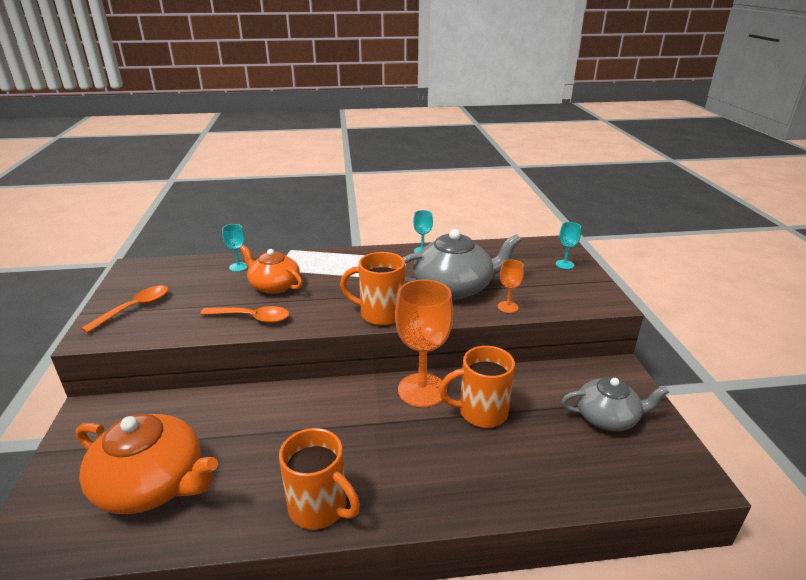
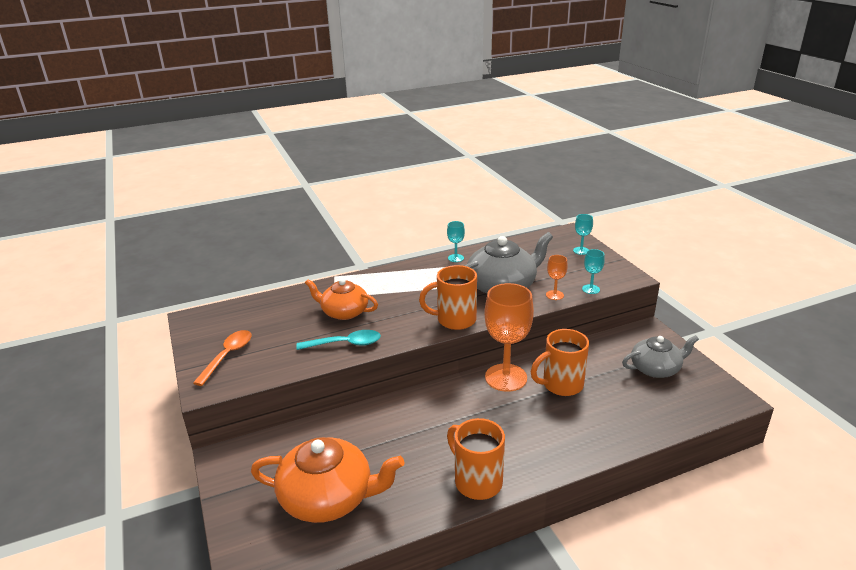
camera: 15 degrees left, 0 degrees up
(238, 267) = (297, 300): turquoise goblet -> turquoise goblet (591, 289)
(252, 318) = (345, 344): orange spoon -> turquoise spoon
(319, 507) = (477, 481): orange mug -> orange mug turned 150 degrees counterclockwise

